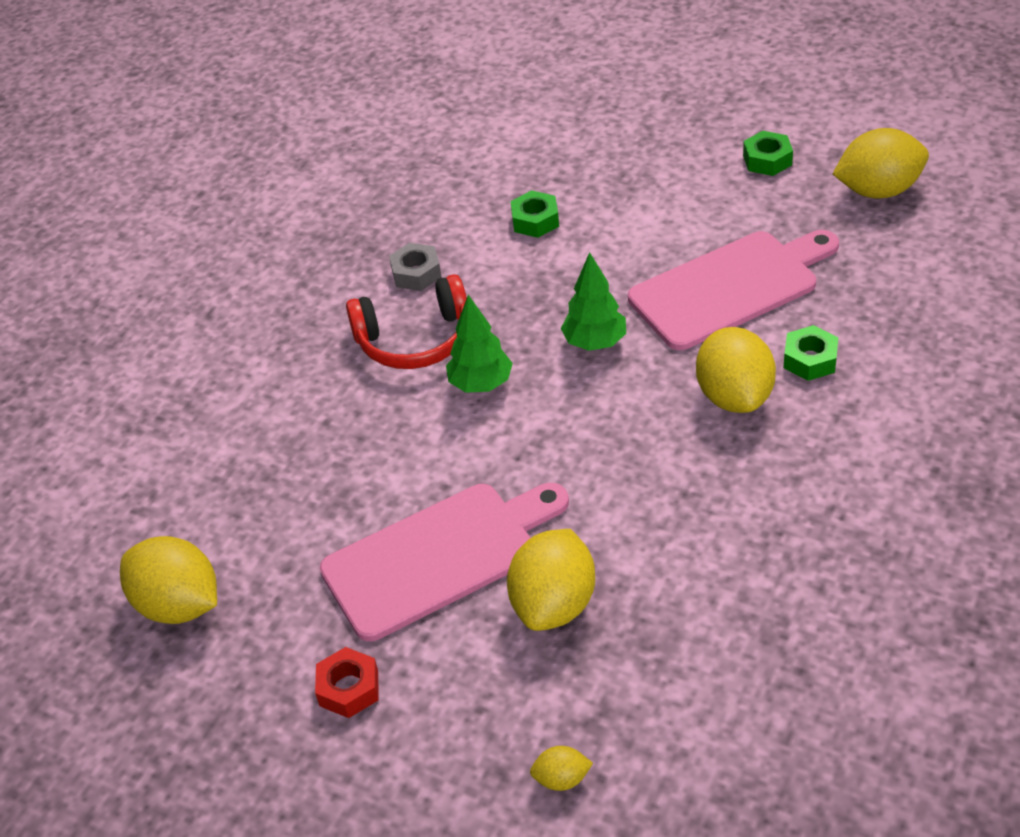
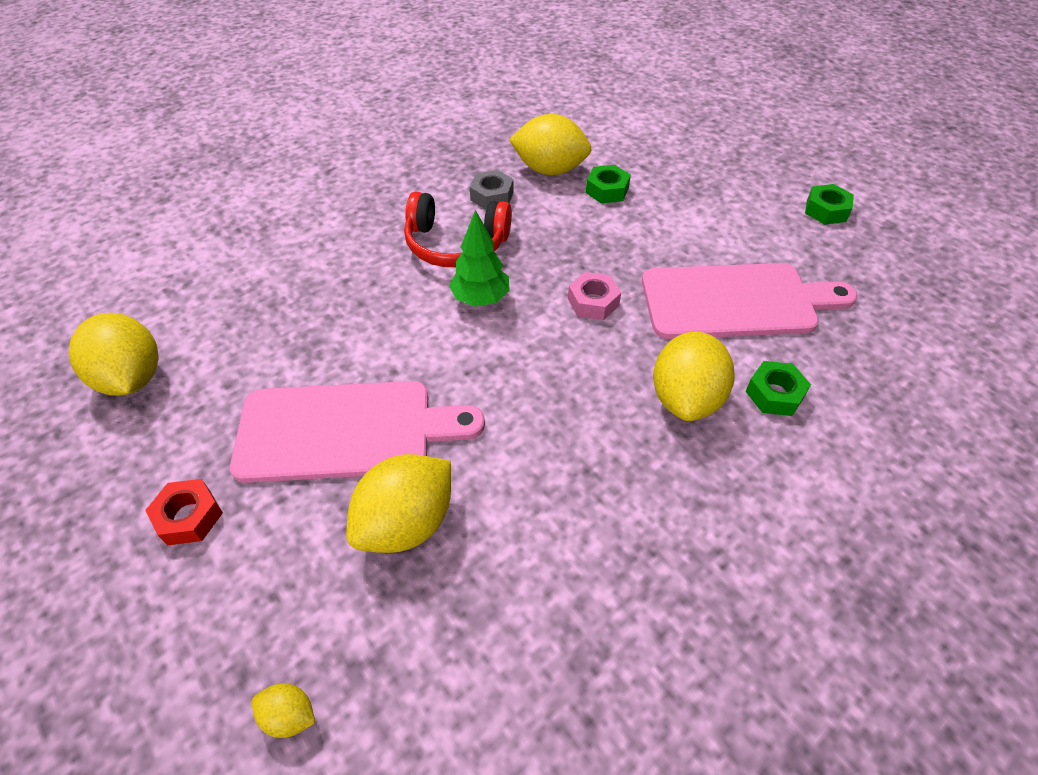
camera: 20 degrees right, 5 degrees up
(595, 342) = (593, 302): green tree -> pink nut
(878, 190) = (915, 269): yellow lemon -> yellow lemon (550, 170)

